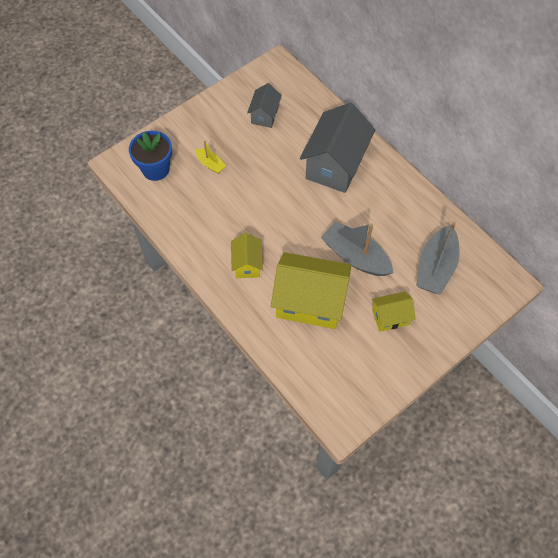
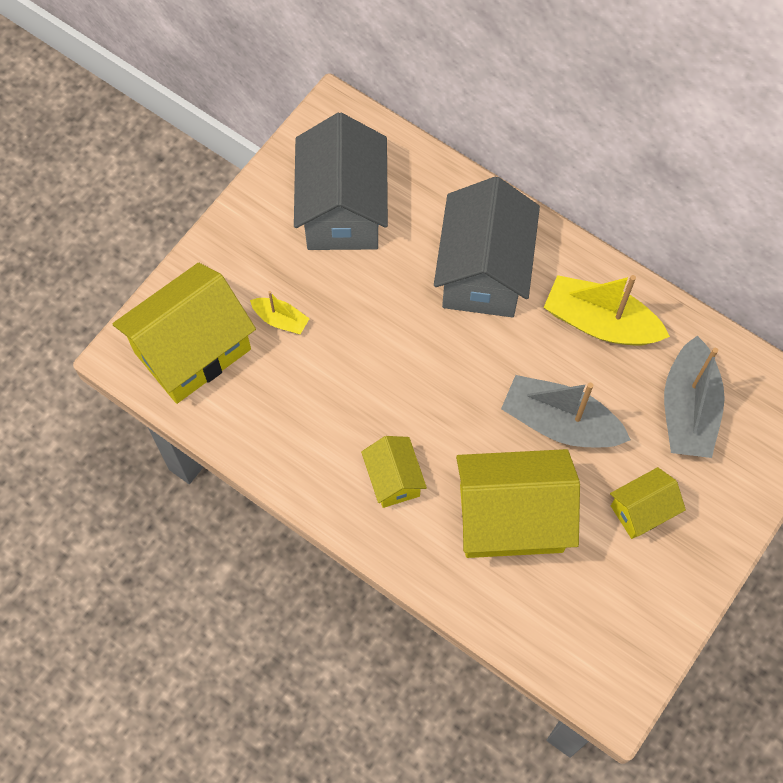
camera: 15 degrees left, 5 degrees up
(156, 169) = (192, 350): blue flower pot -> yellow house
(264, 115) = (343, 210): grey house -> grey house, size x1.93
(396, 207) = (600, 322): none -> yellow boat

